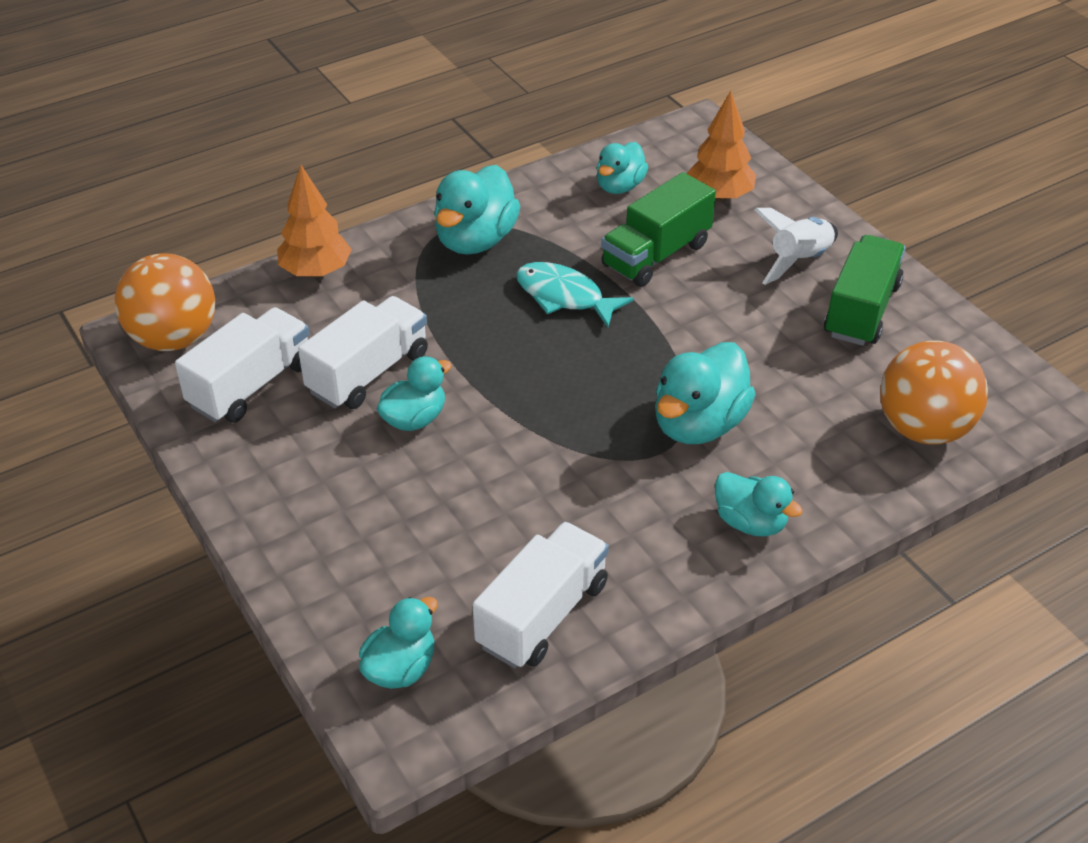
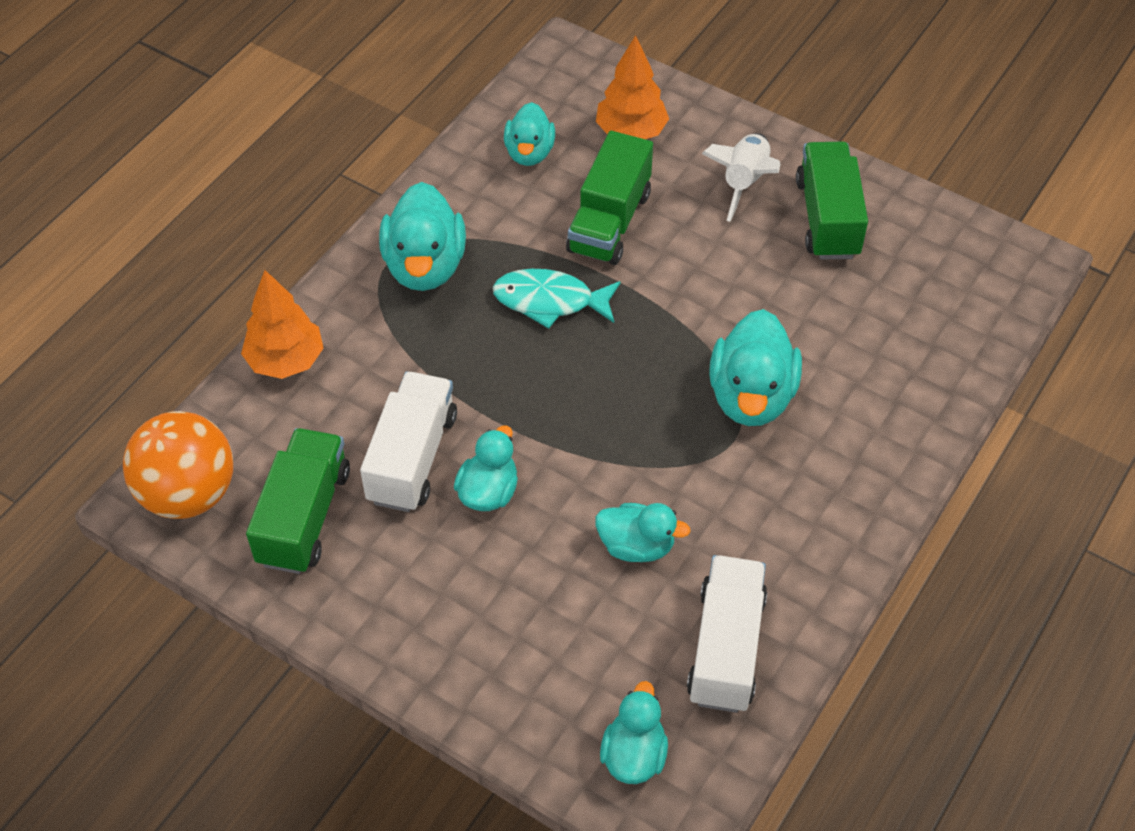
camera: 25 degrees left, 10 degrees up
(251, 385) = (304, 517): white truck -> green truck
(750, 522) = (850, 481): turquoise duck -> turquoise duck (636, 546)
(923, 429) = (944, 327): orange ball -> none

